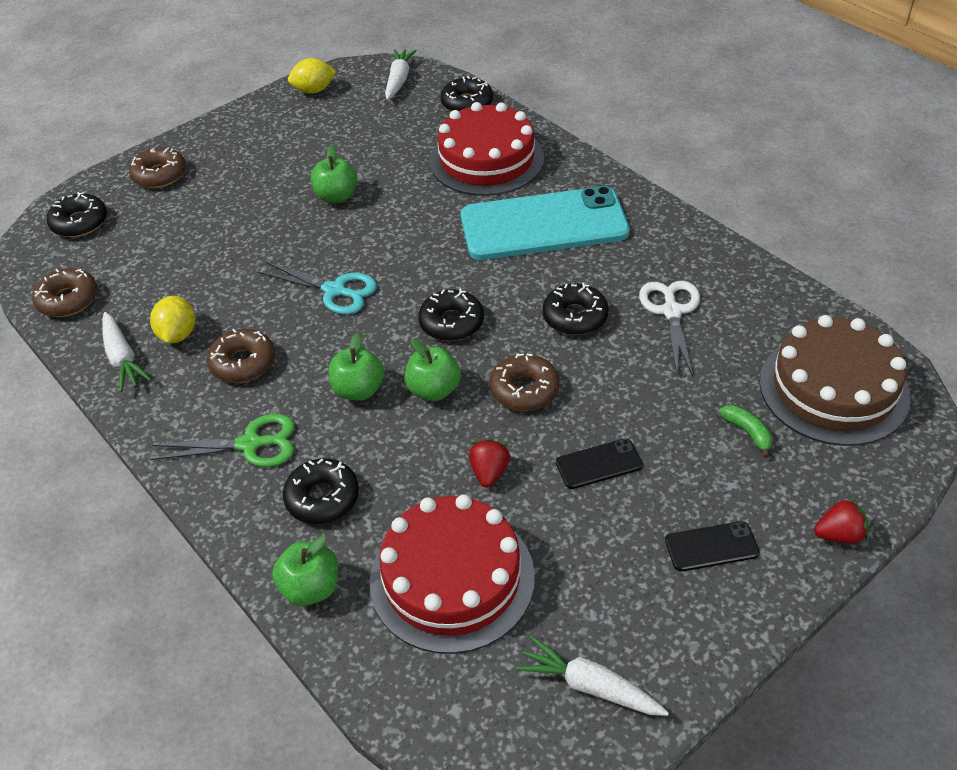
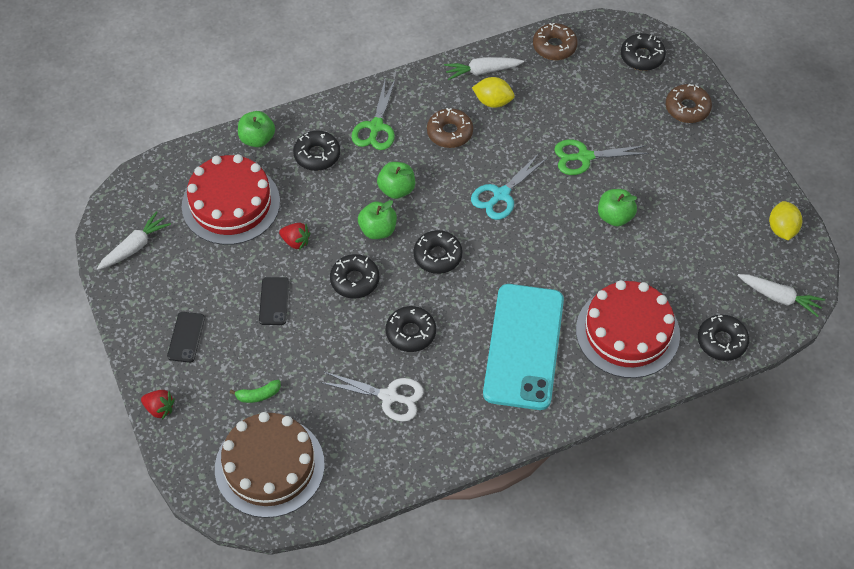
camera: 105 degrees right, 10 degrees up
(254, 236) = (584, 157): none -> green scissors
(524, 390) = (355, 280): brown donut -> black donut
(839, 534) = (159, 409): red strawberry -> red strawberry turned 75 degrees counterclockwise

